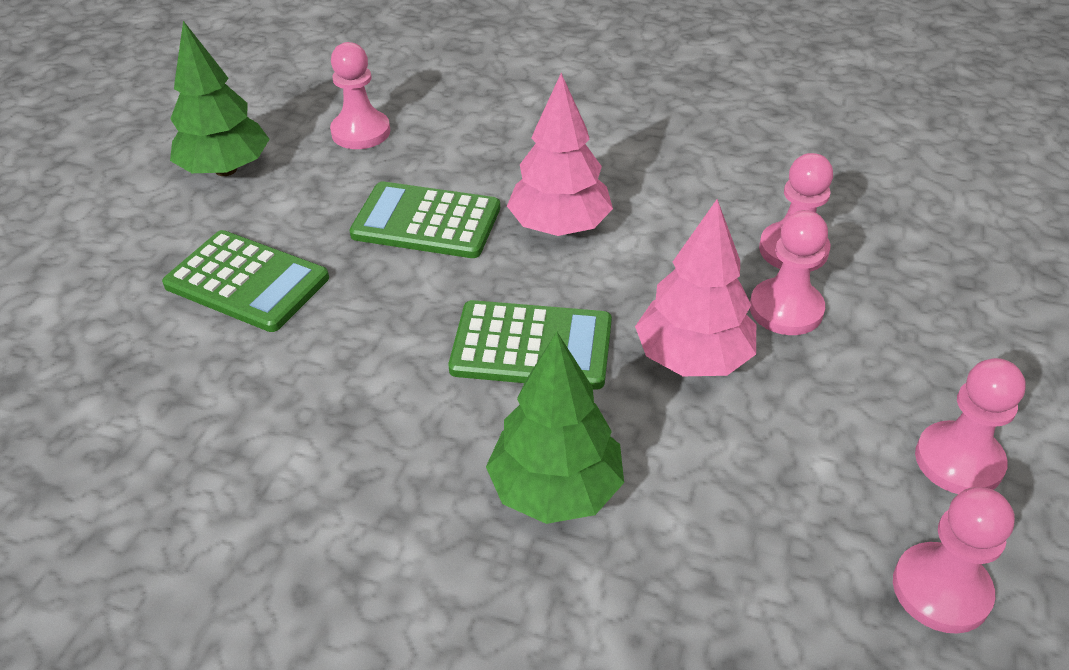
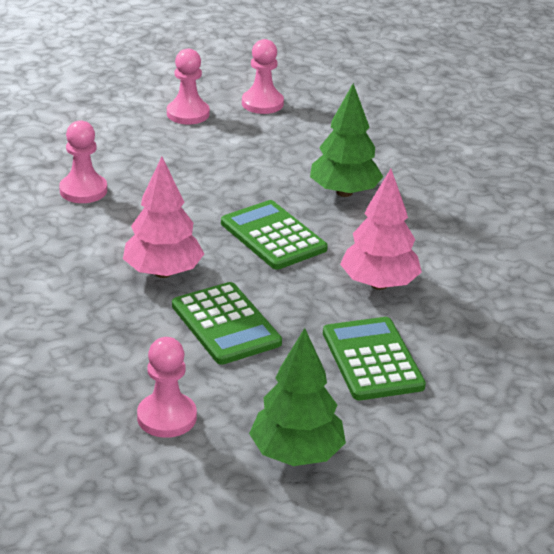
camera: 135 degrees left, 10 degrees down
(693, 358) = (214, 189): pink tree -> pink tree (379, 284)
(786, 309) = (140, 177): pink pawn -> none

